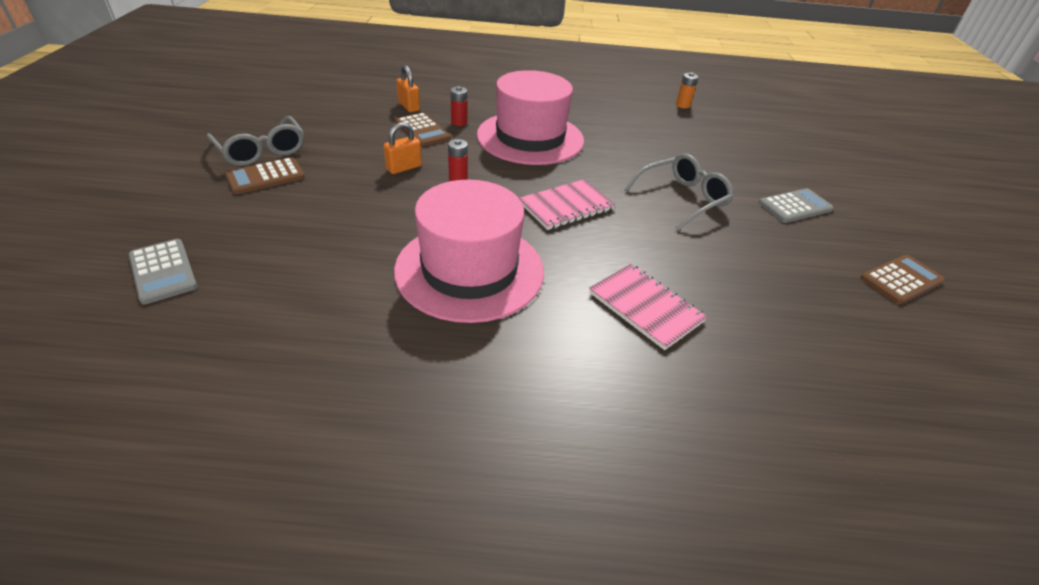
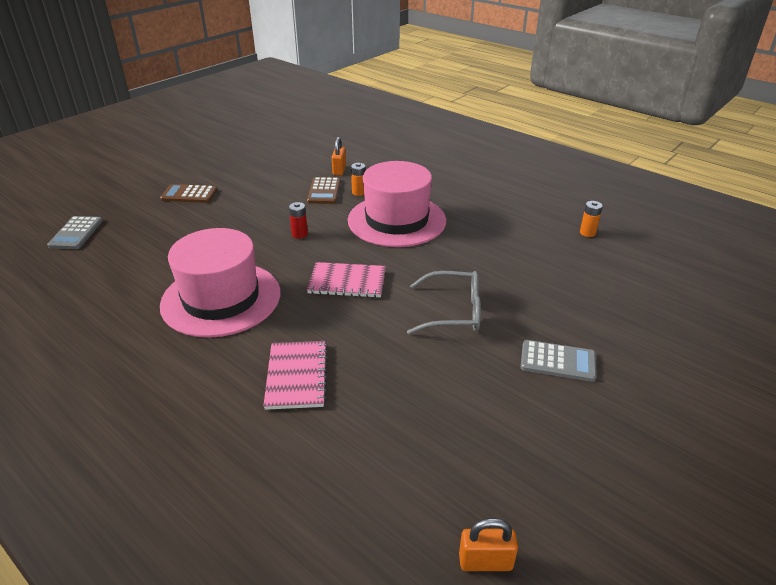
camera: 40 degrees right, 5 degrees down
(262, 151) = (208, 177): grey glasses -> none
(404, 168) = (275, 214): orange padlock -> orange padlock (485, 562)
(459, 122) = (359, 192): red battery -> orange battery
(901, 280) = (564, 470): brown calculator -> none

